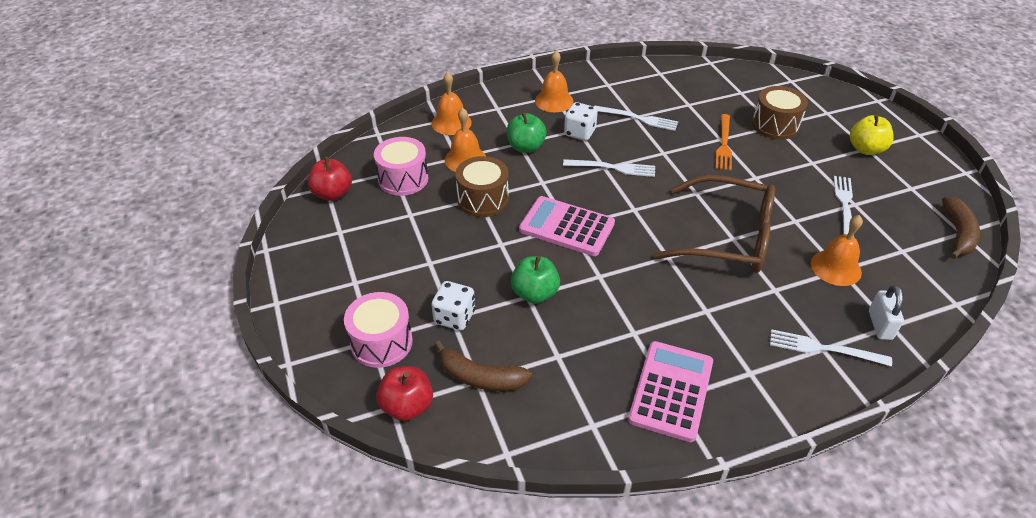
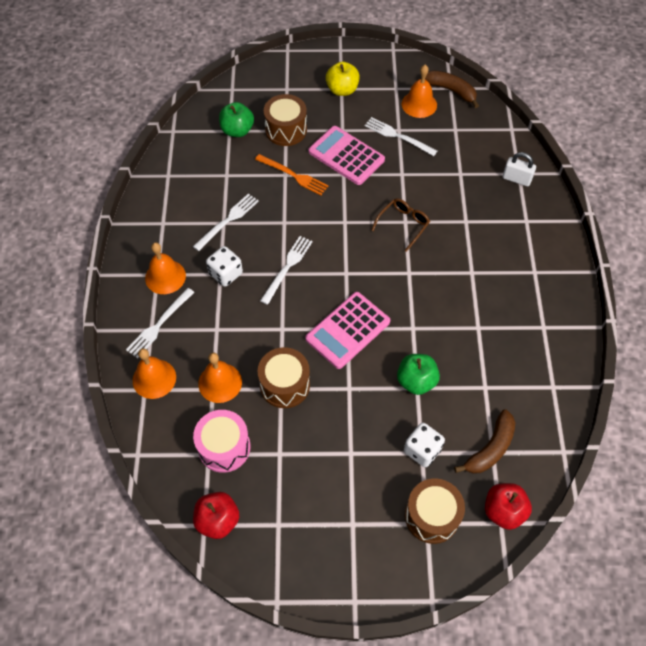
camera: 70 degrees left, 15 degrees up
(381, 342) = (432, 516): pink drum -> brown drum
(526, 147) = (226, 325): green apple -> green apple (237, 130)
(671, 391) = (537, 326): pink calculator -> pink calculator (346, 156)
(727, 237) = (403, 225): brown glasses -> brown glasses, size x0.48
(824, 349) = (527, 220): white fork -> white fork (159, 324)
(836, 267) = (457, 175): orange bell -> orange bell (419, 104)

